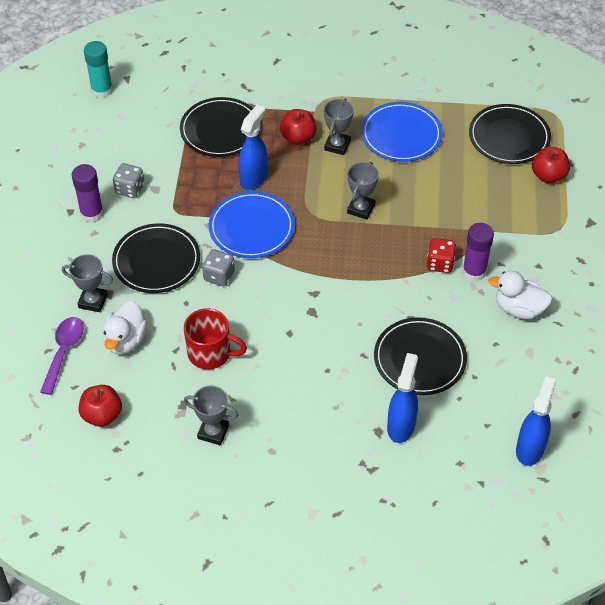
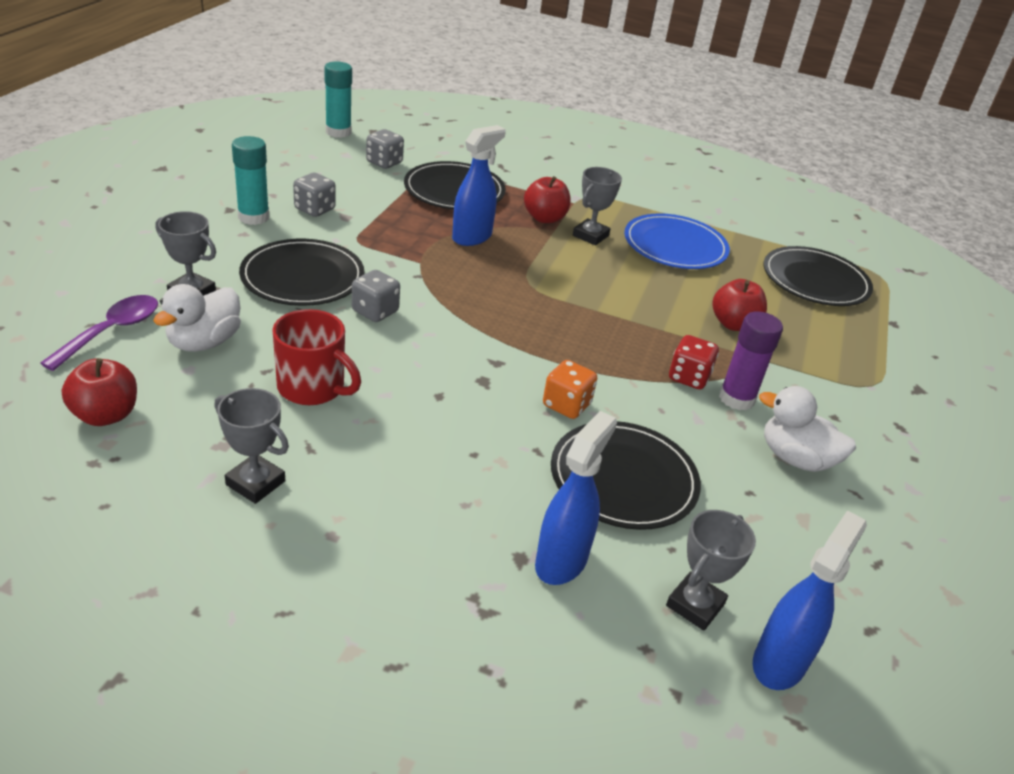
camera: 10 degrees right, 15 degrees down
(92, 213) = (253, 217): purple glue stick -> turquoise glue stick
(154, 116) = (384, 162): none -> grey dice
(251, 227) = (445, 278): blue plate -> none
(361, 209) = (597, 297): grey trophy -> grey trophy (695, 605)
(369, 314) = (566, 405): none -> orange dice
(548, 176) = (863, 328): red apple -> red apple (733, 324)

